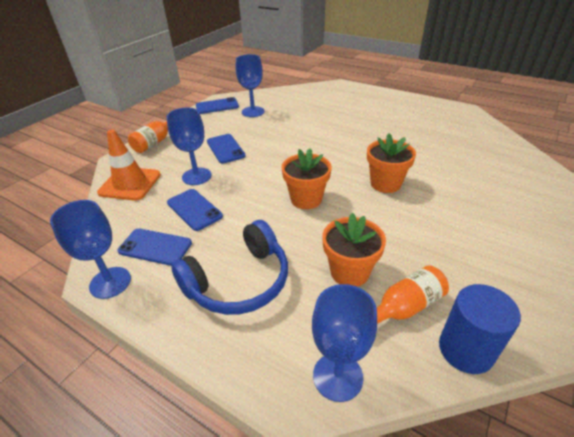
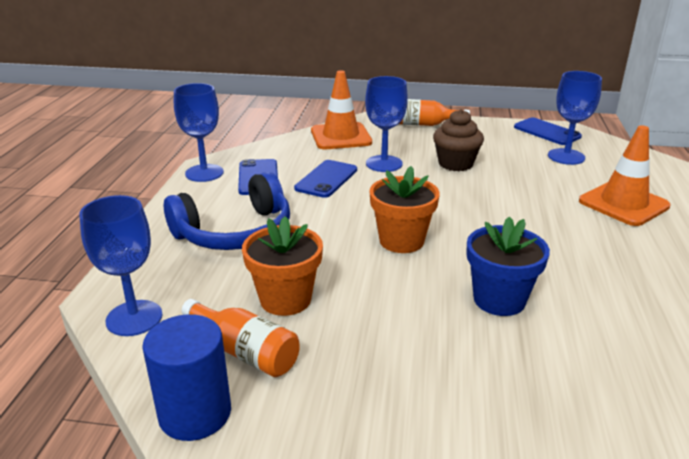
camera: 65 degrees right, 10 degrees down
(225, 149) = (455, 164): blue phone -> brown cupcake
(239, 281) = (235, 232): blue headphones -> blue headphones turned 60 degrees counterclockwise
(316, 116) = (623, 204): none -> orange traffic cone
(385, 184) = (499, 300): orange flower pot -> blue flower pot

